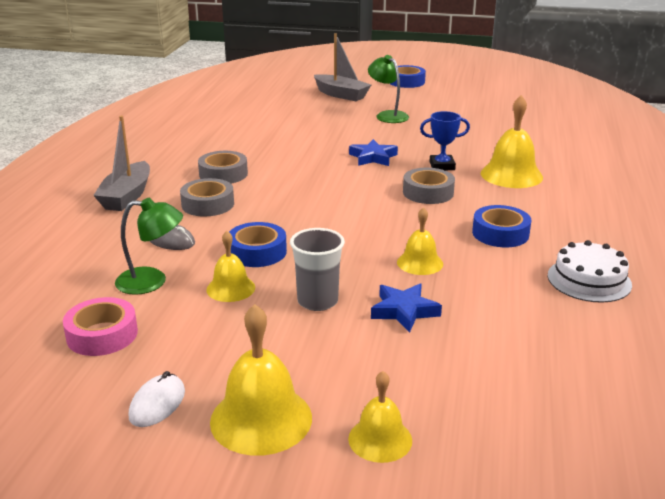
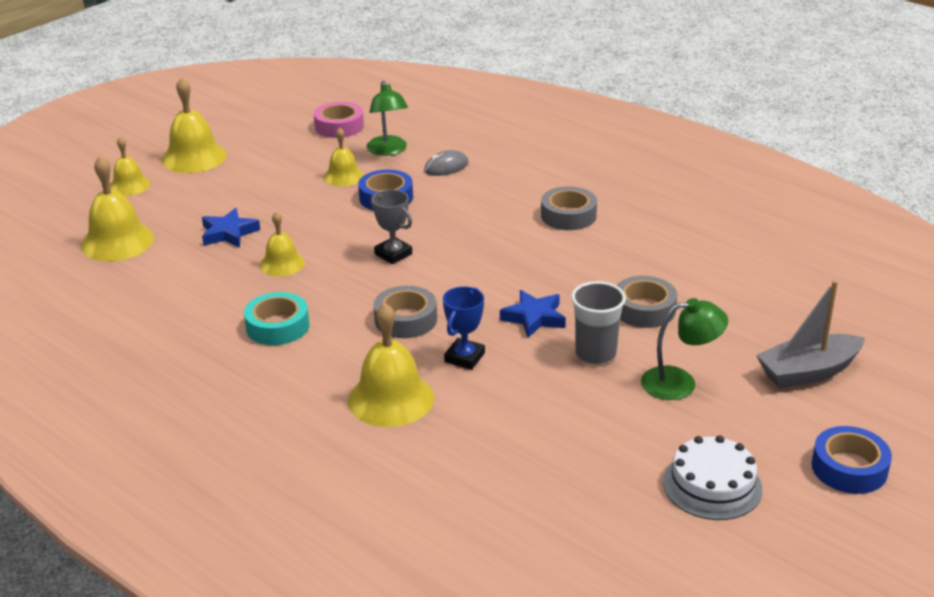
camera: 120 degrees right, 5 degrees up
(127, 196) = (557, 162): grey boat -> none
(152, 281) = (388, 150): green lamp -> green lamp turned 45 degrees counterclockwise
(157, 404) = (247, 132): white mouse -> none
(208, 204) = (502, 194): grey tape -> grey tape (644, 309)
(317, 301) = (284, 204): grey cup -> grey cup (595, 354)
(349, 221) = (393, 254): none -> grey trophy
(499, 376) = (117, 241): none -> yellow bell
(500, 233) = (277, 326): blue tape -> turquoise tape
(589, 280) = (153, 336): white cake -> white cake (712, 485)

